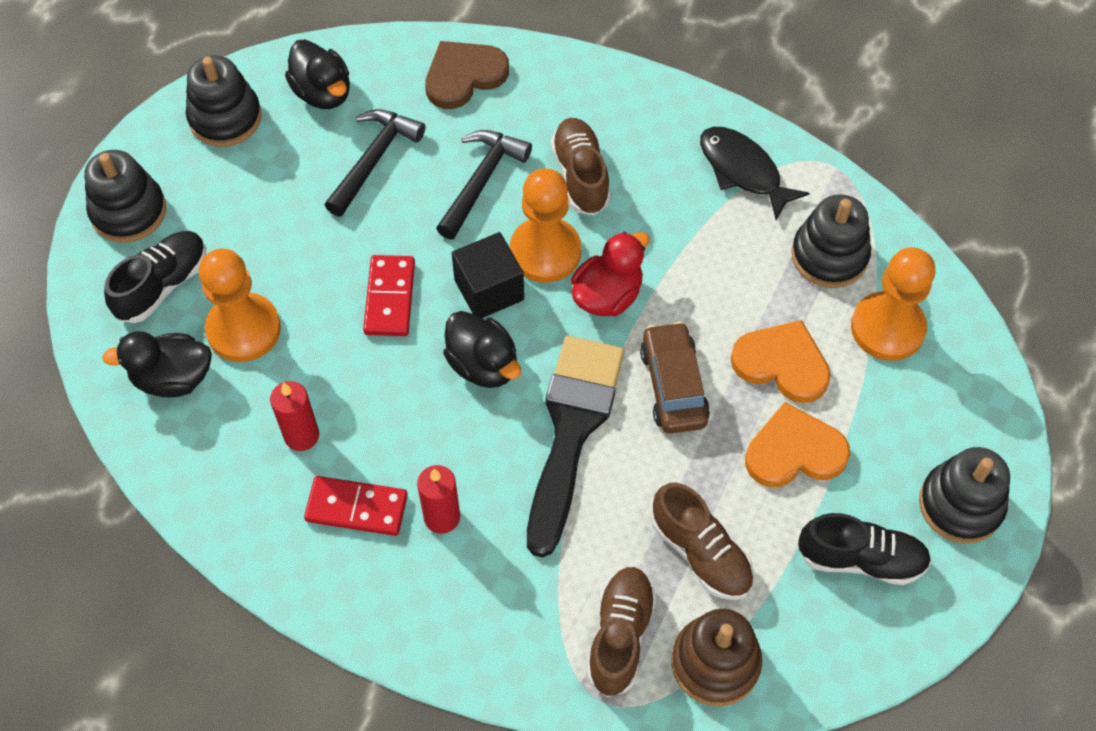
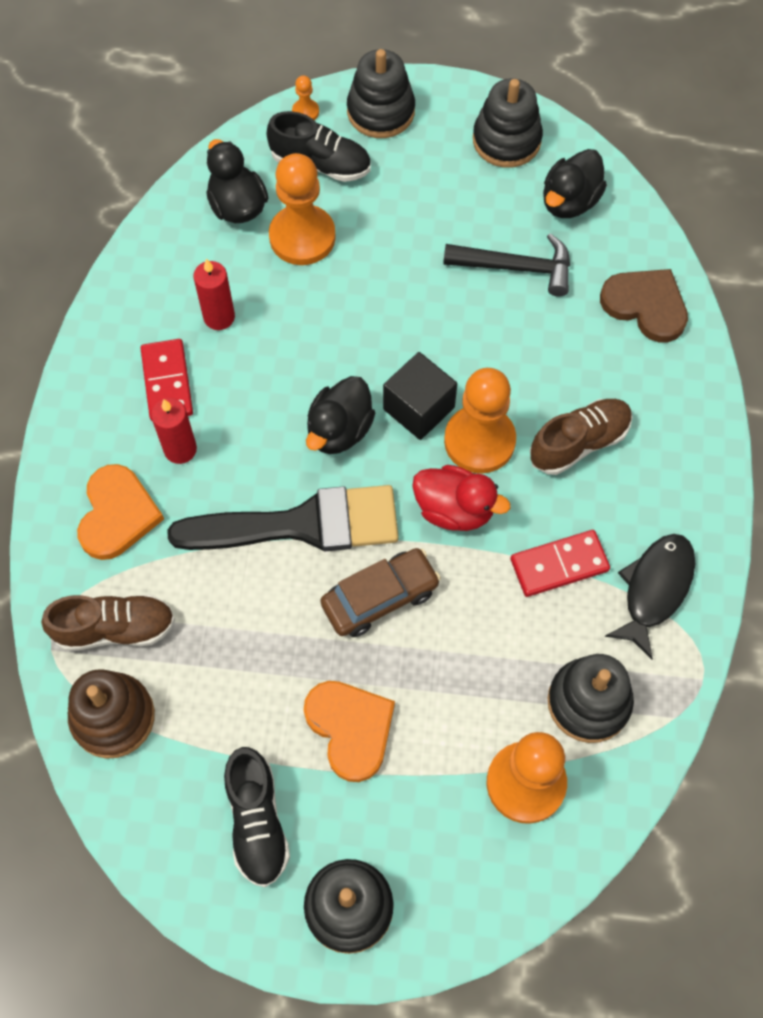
camera: 70 degrees right, 5 degrees up
(88, 279) = (305, 112): none -> orange pawn
(389, 298) = (377, 333): red domino -> red domino (559, 564)
(481, 181) = (533, 361): black hammer -> none
(700, 553) = (216, 673): brown shoe -> none
(782, 364) = (443, 690): orange heart -> orange heart (117, 514)

